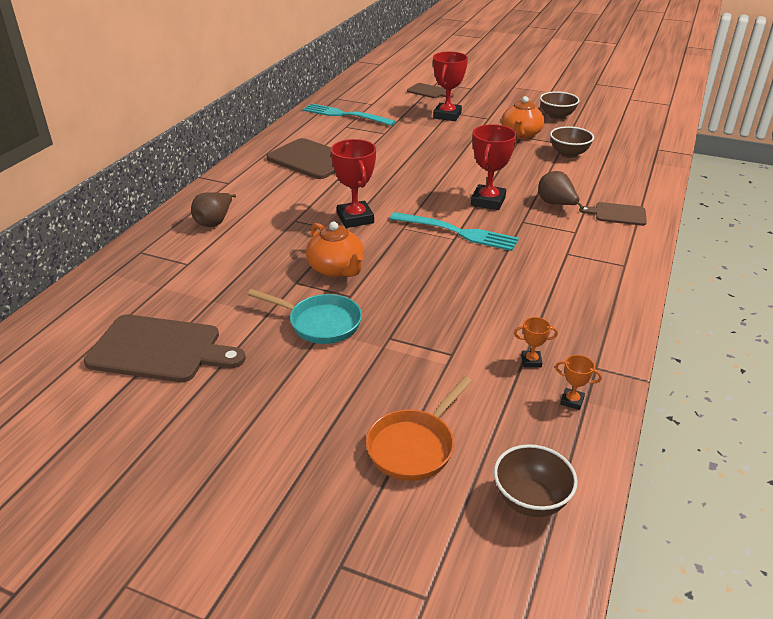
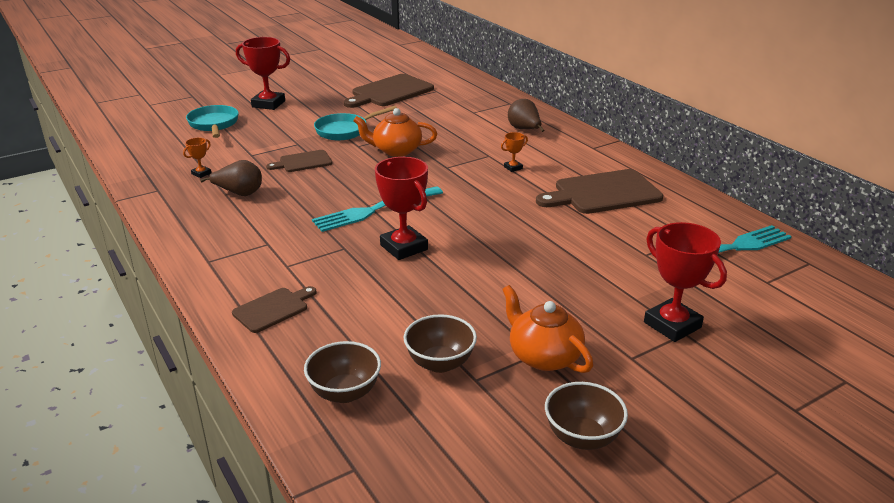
camera: 125 degrees right, 5 degrees down
(355, 218) = (459, 177): red trophy -> red trophy (268, 104)
(414, 446) = (214, 124): orange pan -> turquoise pan
(428, 91) = (799, 353): brown cutting board -> brown cutting board (303, 162)
(530, 500) = (137, 136): brown bowl -> brown bowl (345, 392)
(556, 204) = (343, 282): brown pear -> brown pear (239, 193)
(572, 401) = (155, 171): orange trophy -> orange trophy (513, 168)

